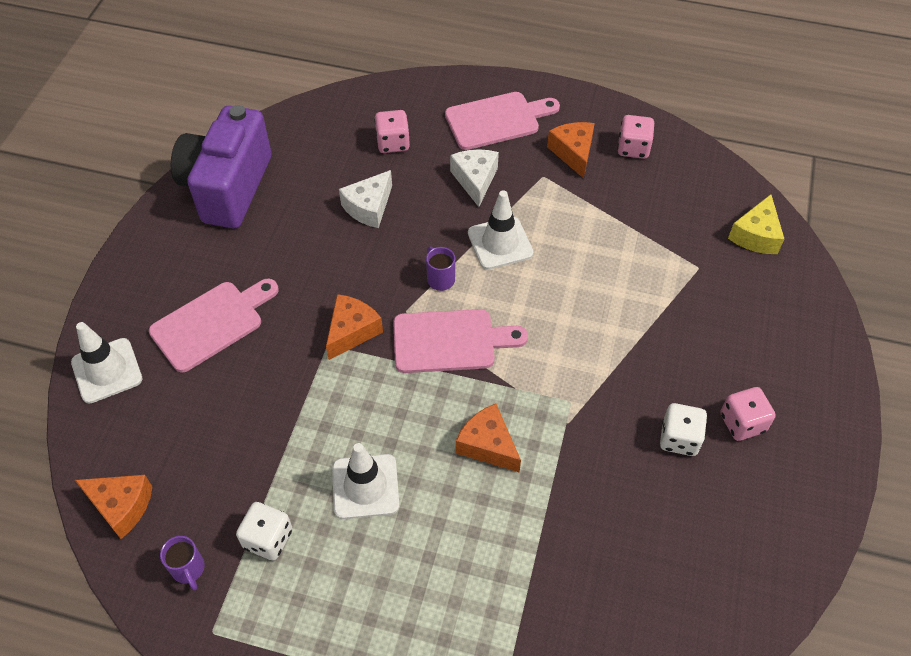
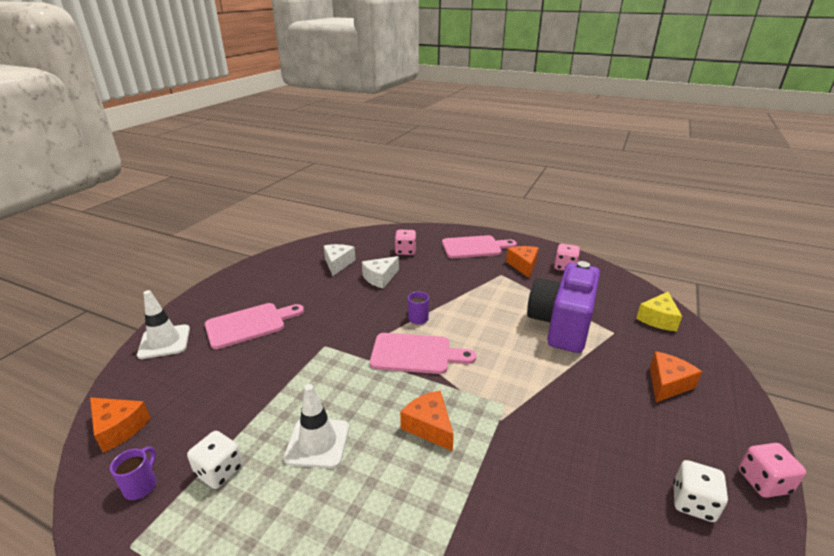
camera: 10 degrees right, 25 degrees down
(188, 569) = (141, 485): purple mug -> purple mug turned 150 degrees counterclockwise
(228, 187) = (294, 261): purple camera -> purple camera (561, 325)
(352, 331) = (345, 340): orange cheese -> orange cheese (667, 384)
(475, 180) = (454, 272): white cheese -> white cheese (338, 264)
(500, 243) = (465, 304): white traffic cone -> none
(679, 439) = (600, 445): white dice -> white dice (693, 503)
(742, 423) = (659, 441): pink dice -> pink dice (763, 482)

